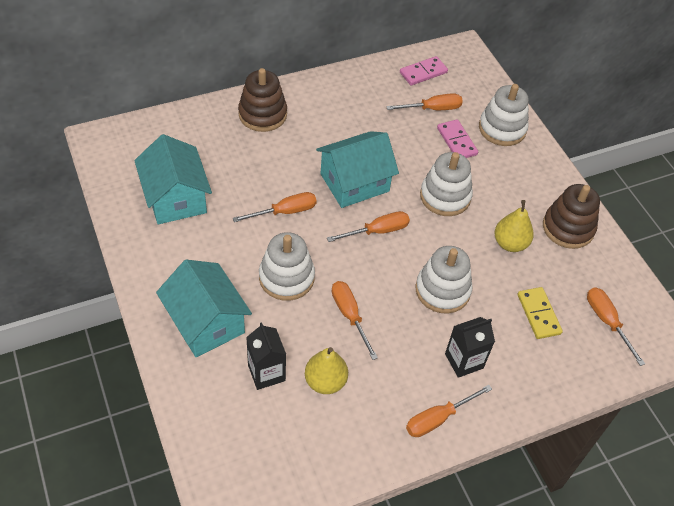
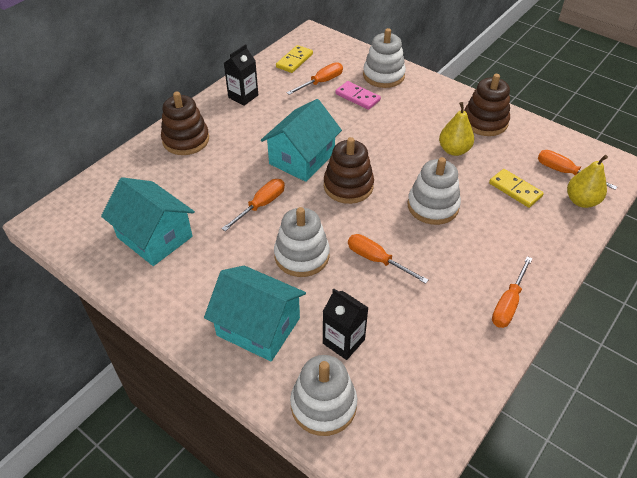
camera: 25 degrees left, 5 degrees down
(325, 381) = (398, 322): yellow pear -> yellow pear (581, 201)
(377, 231) = (348, 186): orange screwdriver -> brown stacking toy
(423, 73) = (294, 61): pink domino -> yellow domino
(445, 196) = (380, 138): white stacking toy -> white stacking toy (323, 405)
(464, 361) = (491, 250): black carton -> black carton (243, 96)

